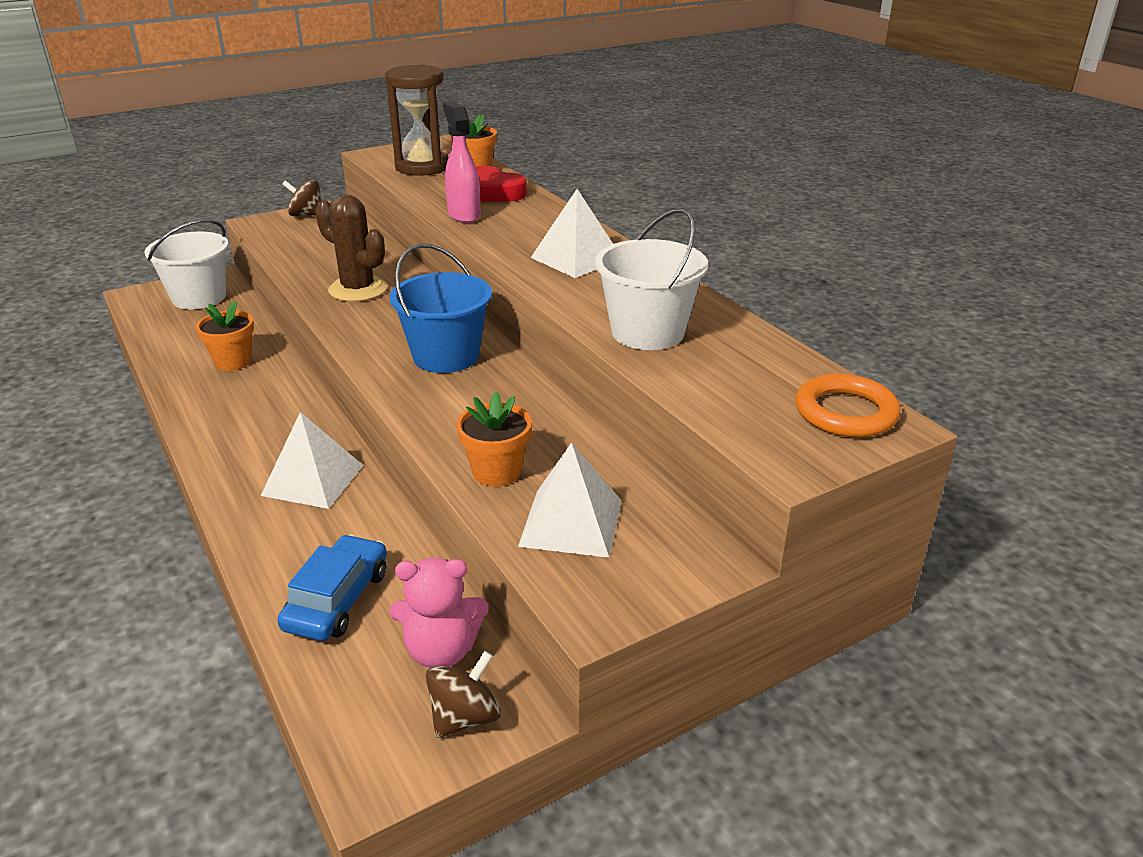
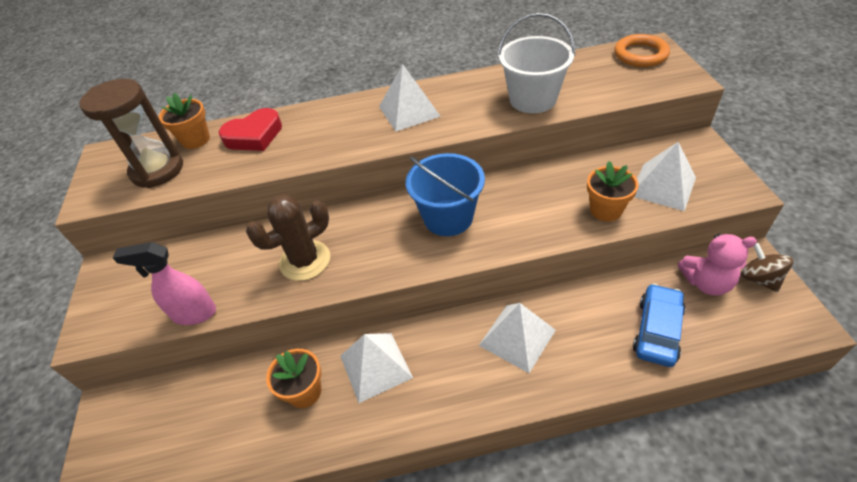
camera: 65 degrees left, 15 degrees up
(199, 297) = (144, 425): white bucket -> none
(265, 393) = (375, 366): none -> white pyramid
(306, 215) = (104, 290): brown spinning top -> none
(337, 600) = (657, 330): blue car -> blue car turned 75 degrees clockwise
(441, 650) = (706, 282): pink teddy bear -> pink teddy bear turned 75 degrees clockwise
(464, 215) = (291, 156): pink spray bottle -> pink spray bottle (193, 313)

